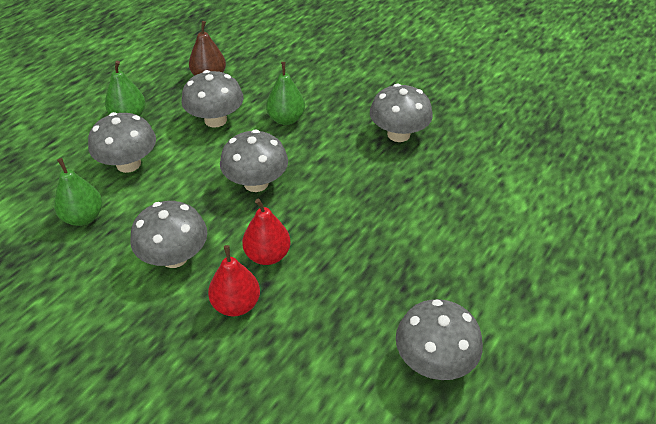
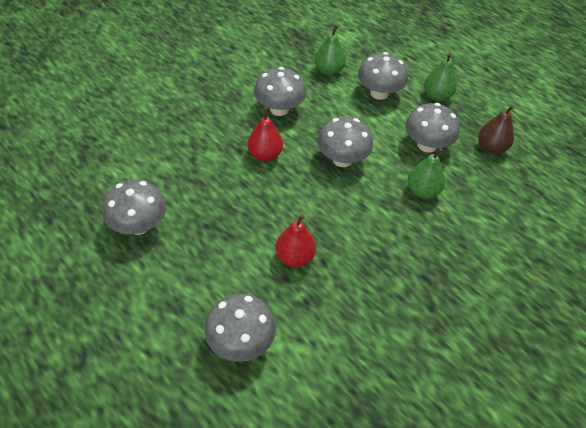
camera: 100 degrees right, 5 degrees up
(236, 304) = (228, 133): red pear -> red pear (295, 257)
(398, 134) = (388, 272): grey mushroom -> grey mushroom (241, 342)

